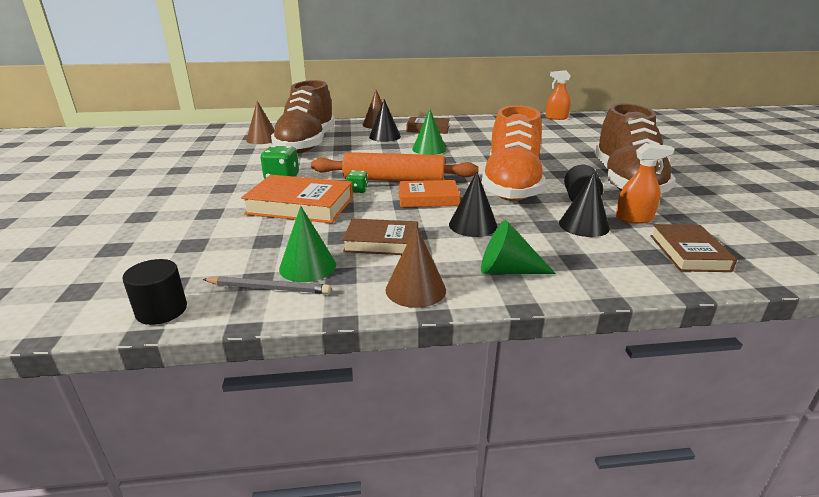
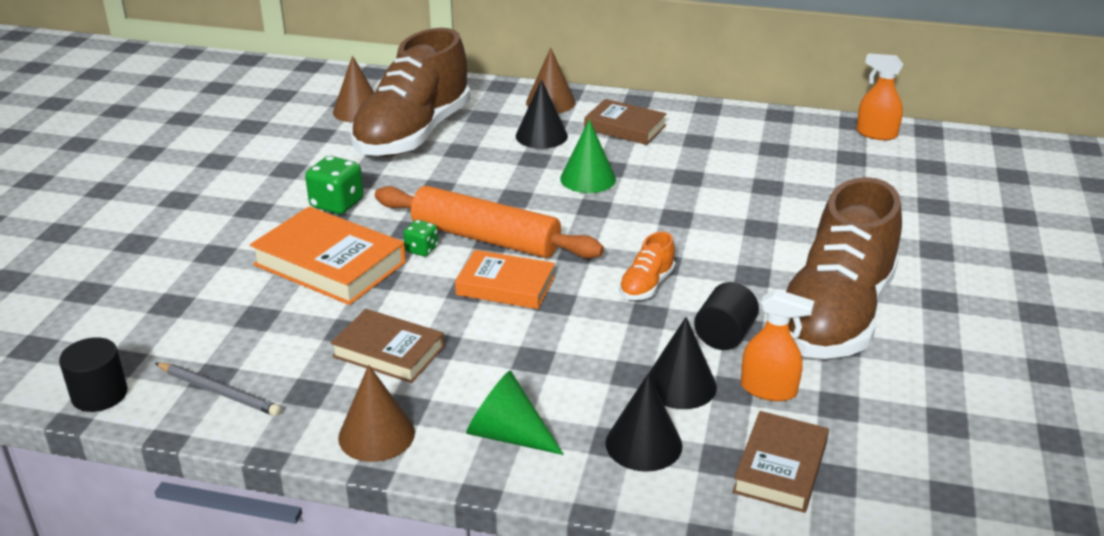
camera: 20 degrees right, 5 degrees up
(307, 266) = (278, 370): green cone -> none
(473, 225) = (526, 349): black cone -> black cone (643, 444)
(511, 186) = (646, 285): orange shoe -> orange shoe, size x0.41

